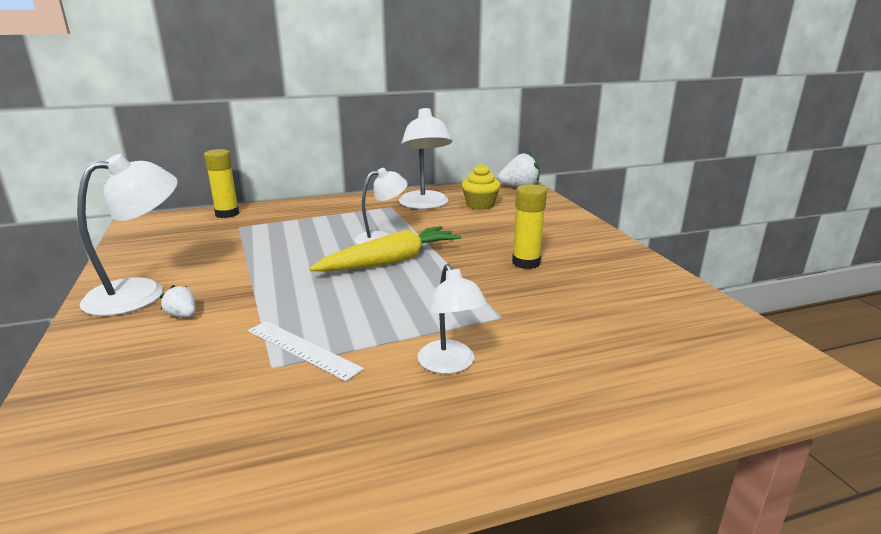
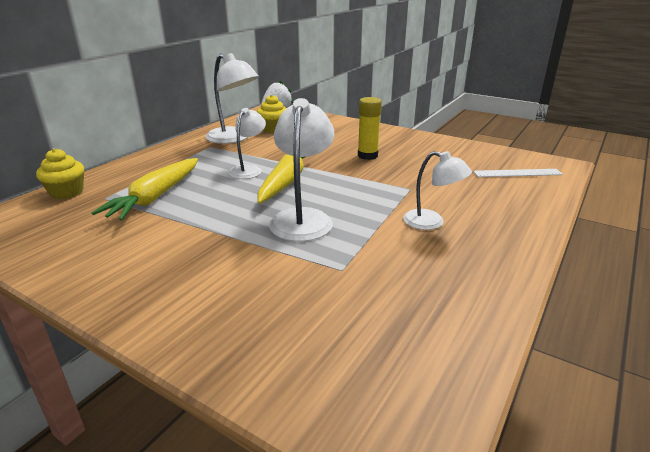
camera: 40 degrees left, 5 degrees up
(141, 292) = (127, 275): white lamp -> white lamp (303, 218)
(182, 315) = (206, 272): white strawberry -> none
(227, 214) = (67, 192): yellow glue stick -> yellow cupcake
(270, 238) = (155, 197): none -> yellow carrot
(303, 349) = (339, 252): white ruler -> white ruler (517, 173)

